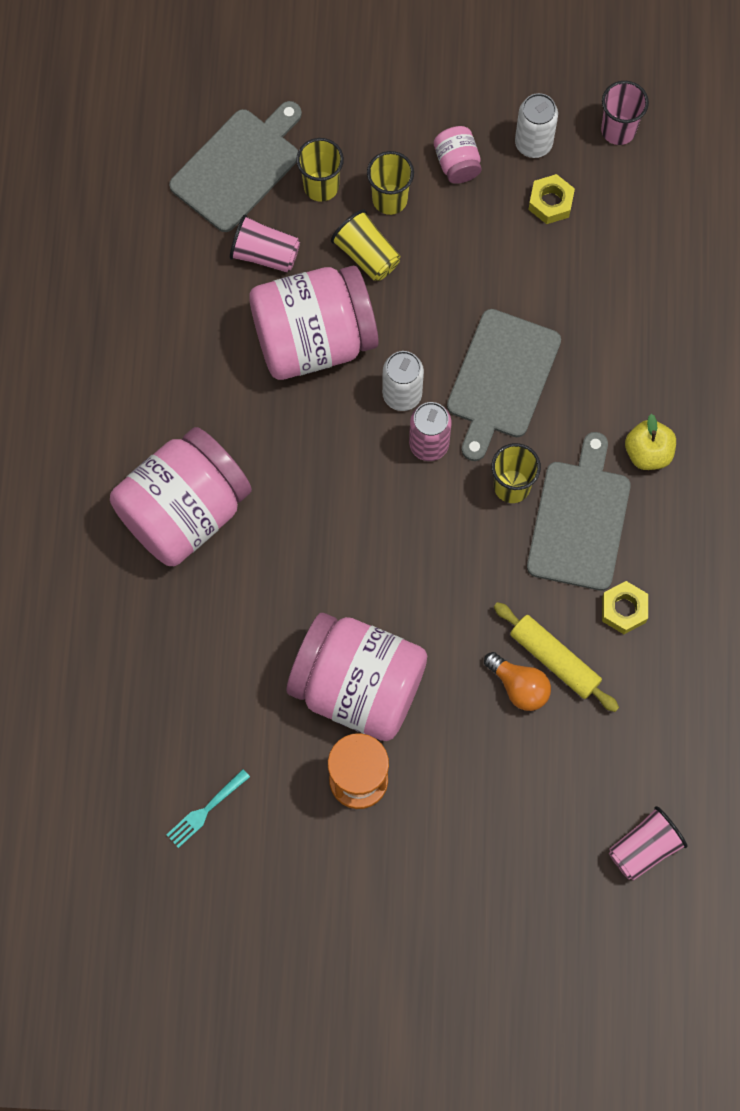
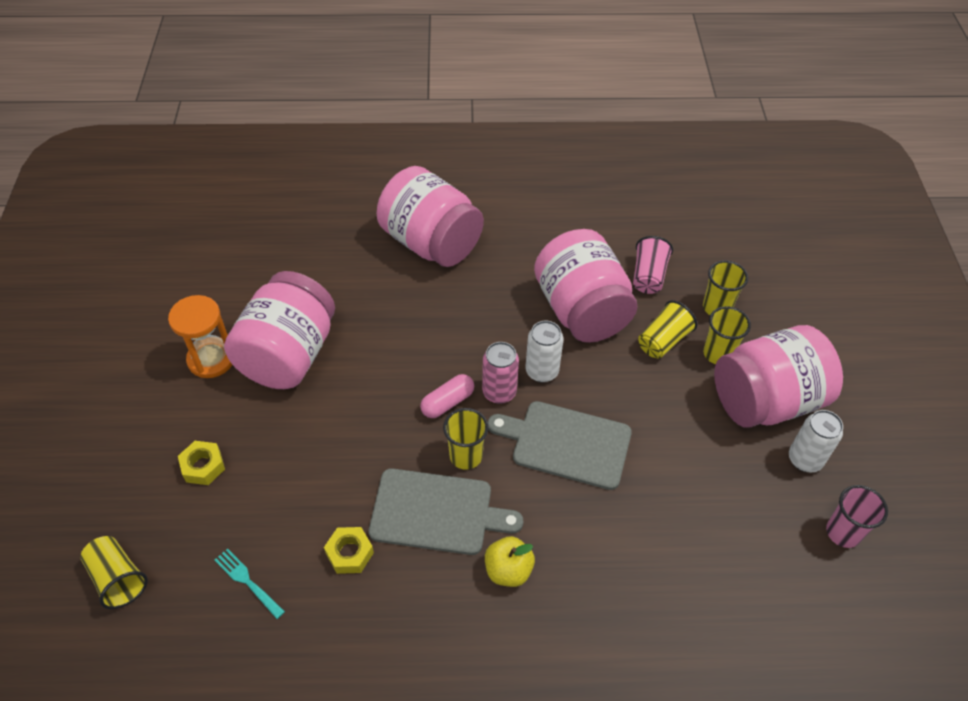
camera: 85 degrees right, 20 degrees down
(206, 809) = (201, 269): turquoise fork -> turquoise fork (248, 582)
(239, 167) = (719, 256): grey cutting board -> none
(439, 502) = (447, 402): none -> pink capsule
(457, 163) = (766, 400): pink jar -> pink jar, size x2.34
(519, 686) = (281, 469): orange light bulb -> none
(550, 202) = (749, 476): yellow nut -> yellow nut (203, 466)
(555, 659) = (304, 496): yellow rolling pin -> none
(644, 848) = (118, 578): pink cup -> yellow cup

